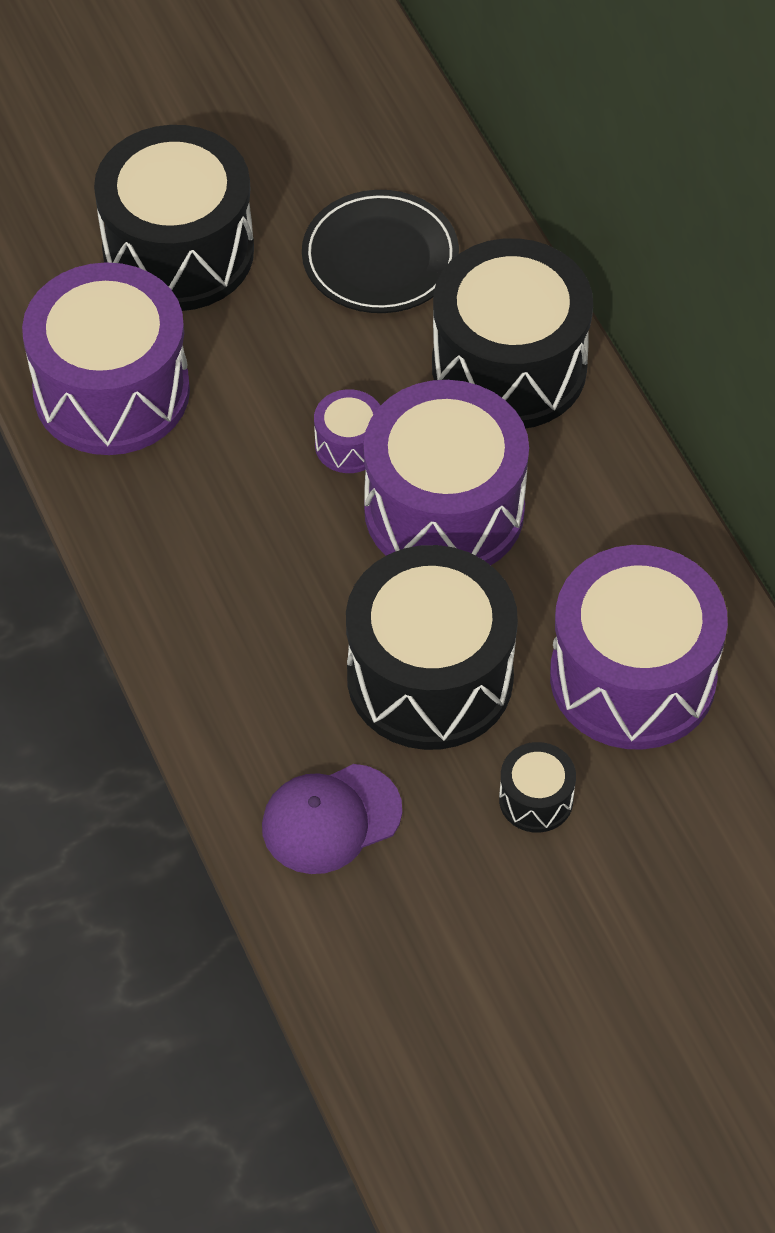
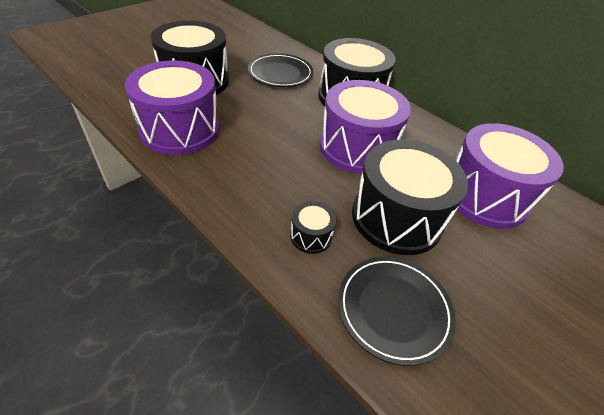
camera: 25 degrees left, 10 degrees down
(331, 819) = (393, 309): purple cap -> black plate
(349, 445) = (301, 132): purple drum -> none
(536, 799) = (490, 265): black drum -> black drum (311, 236)

